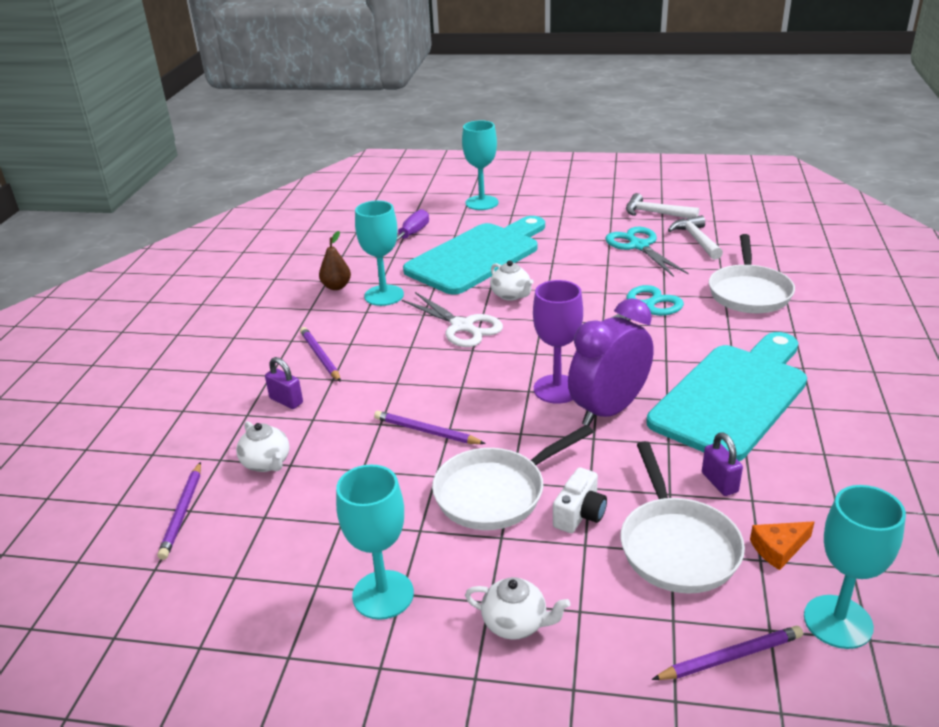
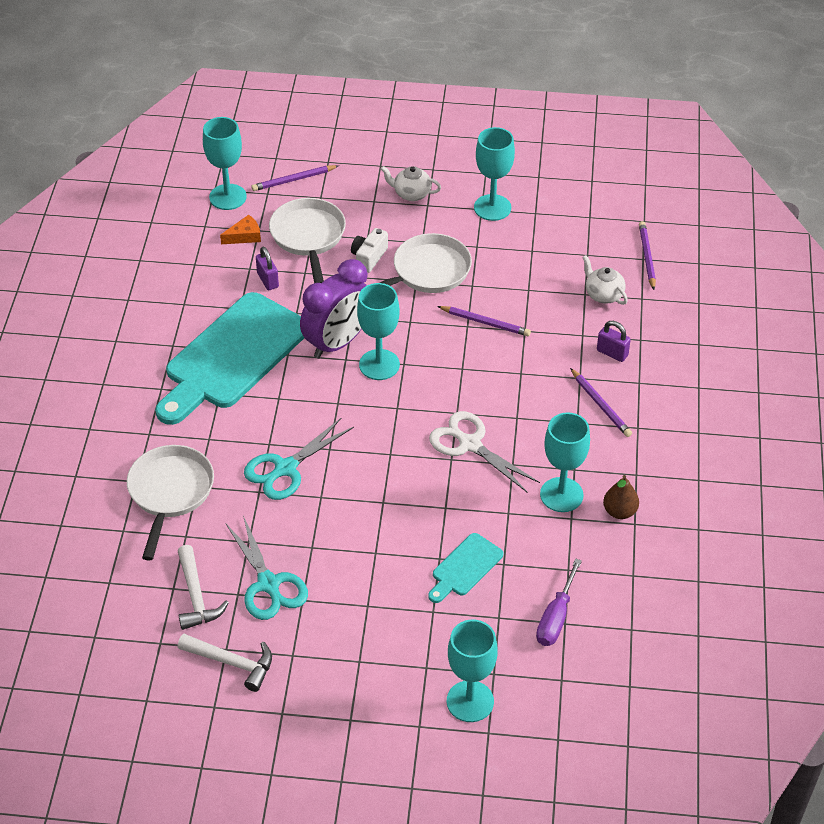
camera: 175 degrees right, 15 degrees up
(477, 256) = (465, 567): turquoise cutting board -> turquoise cutting board, size x0.45
(511, 295) = (422, 493): white teapot -> none
(557, 389) = (379, 365): purple goblet -> turquoise goblet

